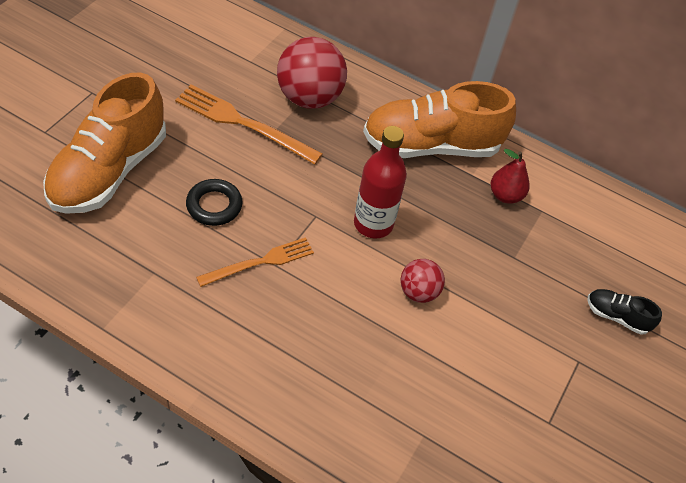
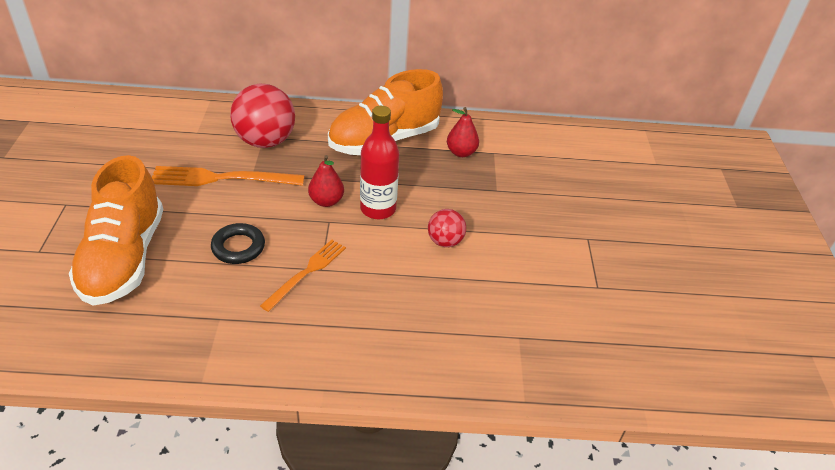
camera: 25 degrees left, 10 degrees down
(327, 192) = (326, 201): none -> red pear
(616, 316) = (591, 199): black shoe -> none

